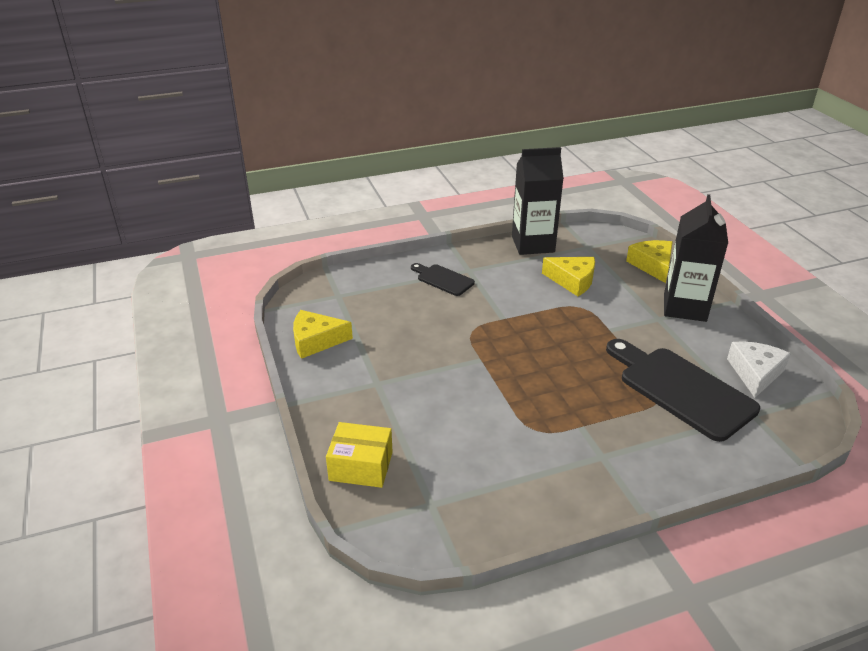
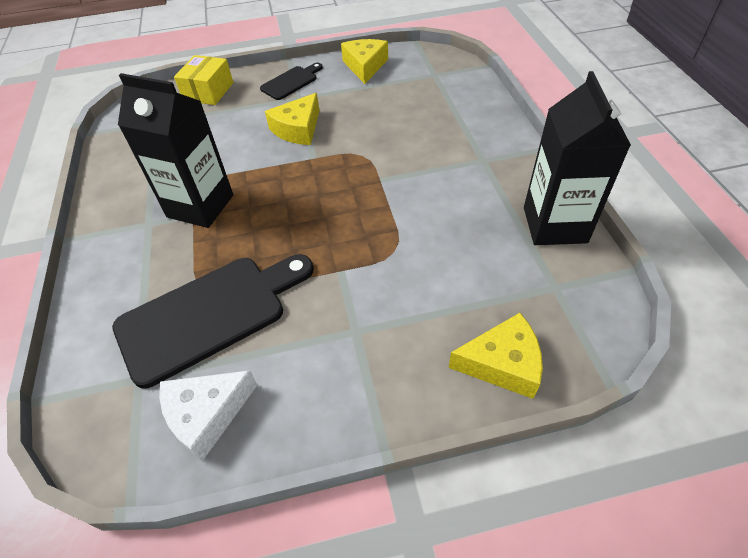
camera: 100 degrees right, 15 degrees up
(443, 279) = (462, 139): black cutting board -> black cutting board (291, 82)
(572, 281) = (457, 252): yellow cheese -> yellow cheese (298, 129)
(684, 307) = (378, 374): black carton -> black carton (200, 206)
(755, 373) = (207, 415): white cheese -> white cheese turned 120 degrees clockwise

